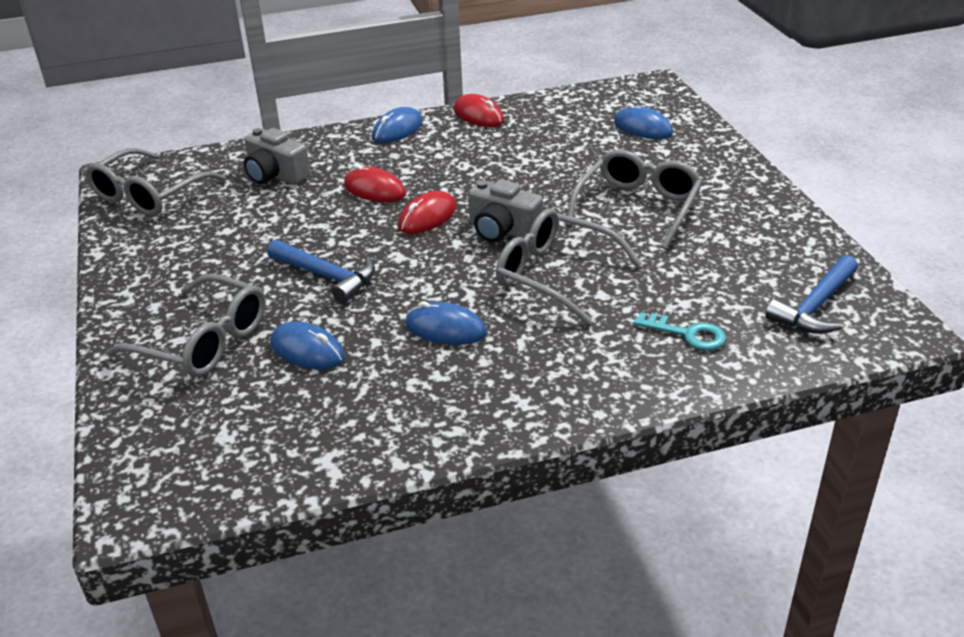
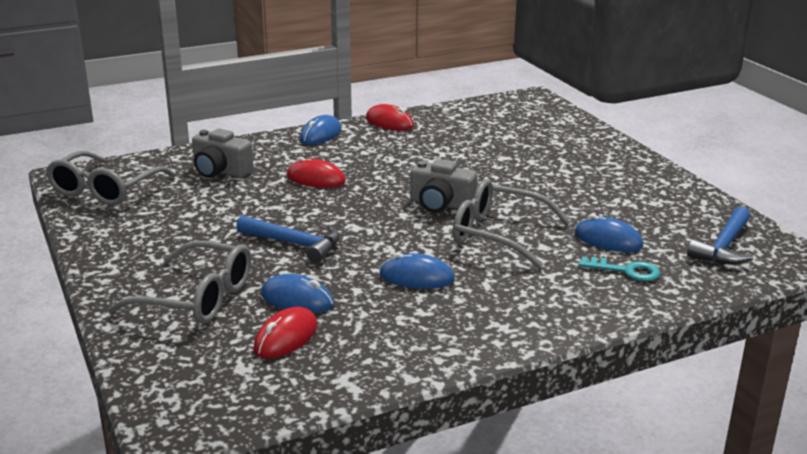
camera: 10 degrees left, 10 degrees down
(427, 217) = (371, 197): red mouse -> red mouse (286, 337)
(637, 207) = (551, 184): grey glasses -> none
(642, 128) = (535, 128): blue mouse -> blue mouse (608, 240)

